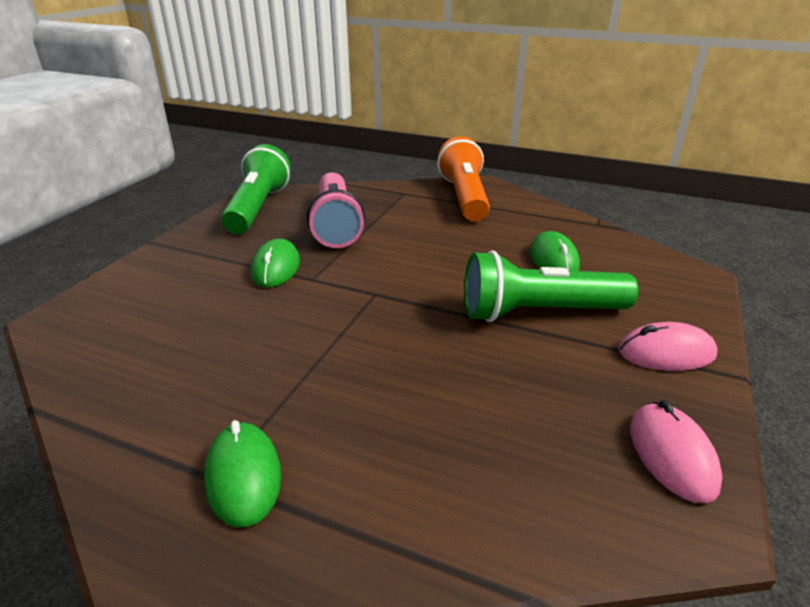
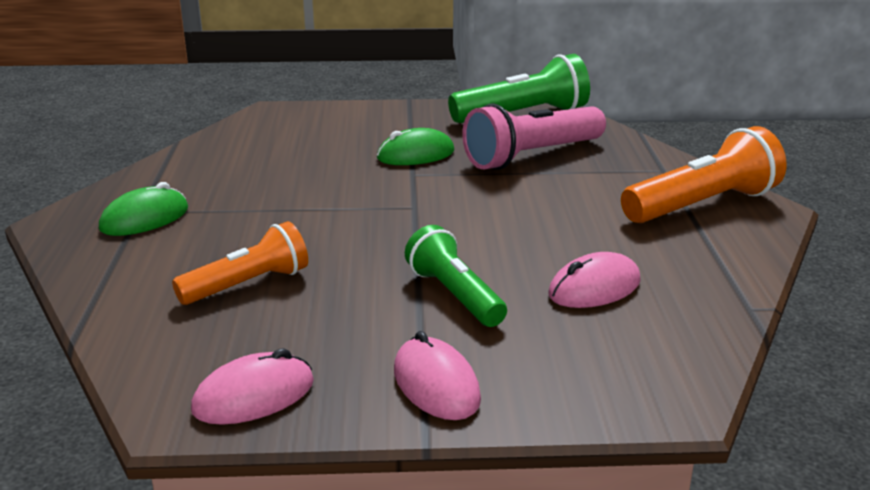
camera: 65 degrees right, 5 degrees down
(464, 419) = (248, 285): none -> orange flashlight
(538, 312) = (455, 295): green flashlight -> green flashlight, size x0.66
(553, 259) = (594, 288): green mouse -> pink mouse

